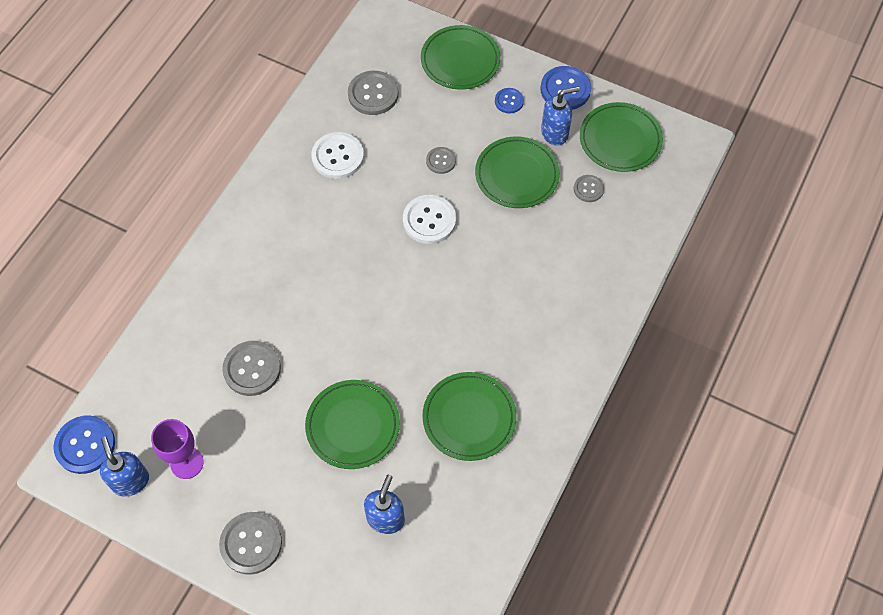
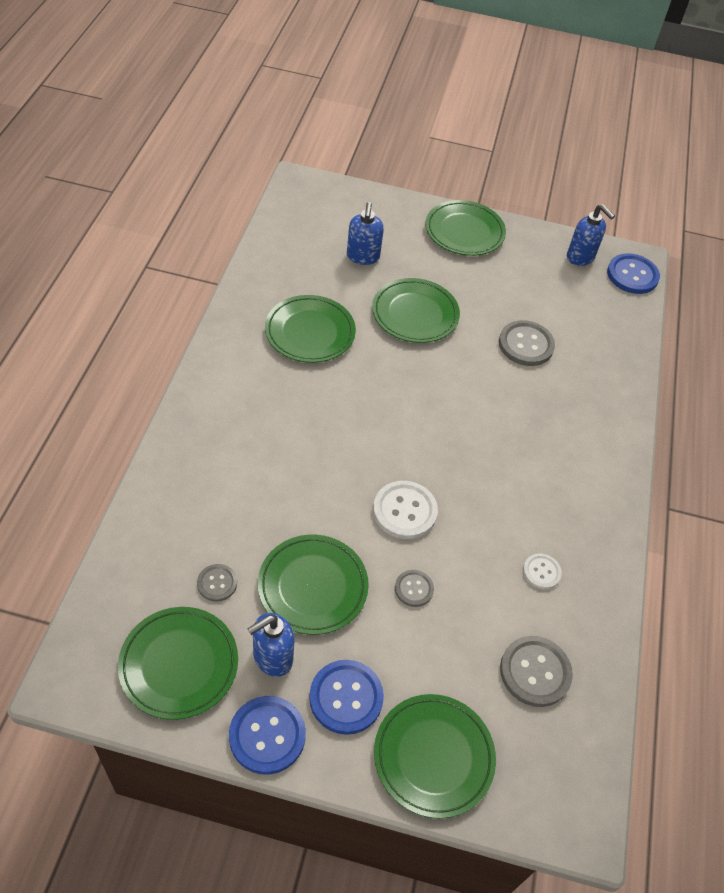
camera: 160 degrees right, 10 degrees down
(187, 463) = (543, 273): purple goblet -> none
(251, 543) = (464, 231): grey button -> green plate
(337, 157) = (541, 572): white button -> white button, size x0.57
(509, 101) = (346, 697): blue button -> blue button, size x1.74

